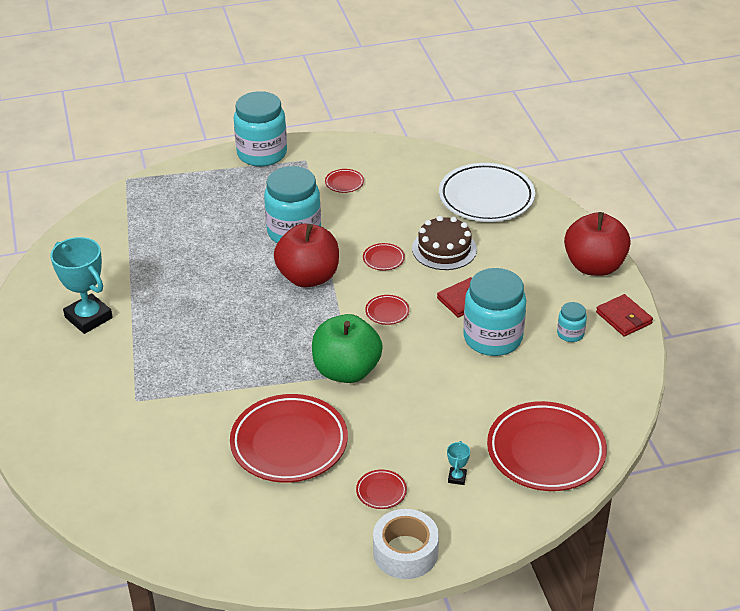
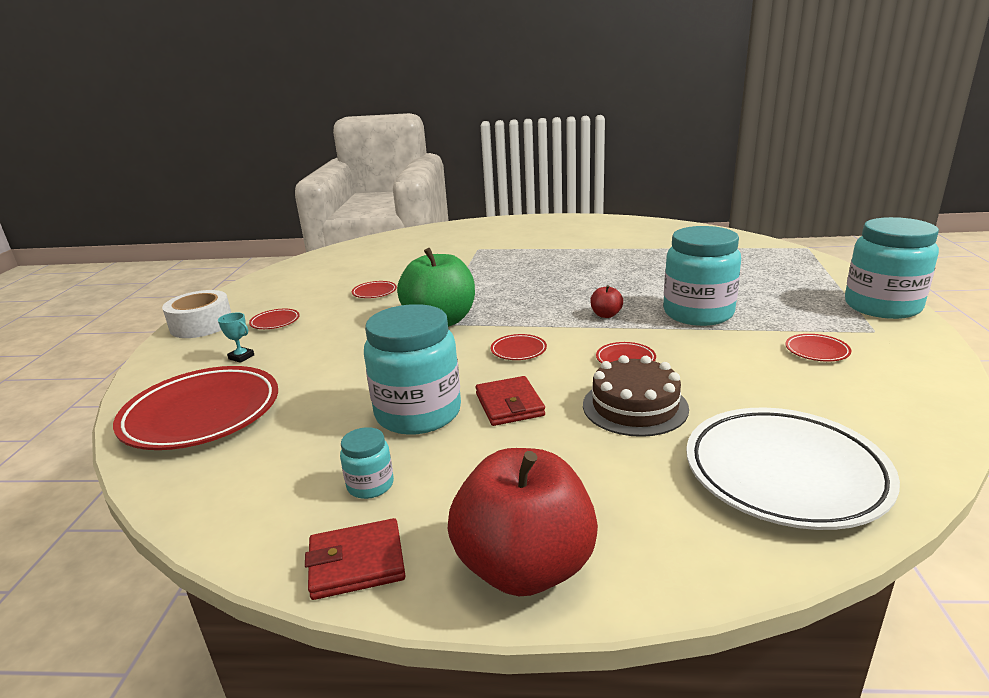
camera: 110 degrees right, 15 degrees down
(88, 318) = (588, 236): turquoise trophy -> none
(289, 443) = (374, 292): red plate -> red plate, size x0.42
(308, 277) = (606, 315): red apple -> red apple, size x0.42

